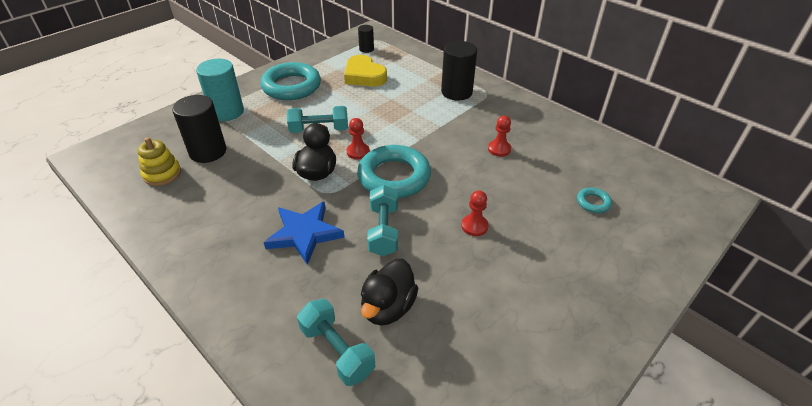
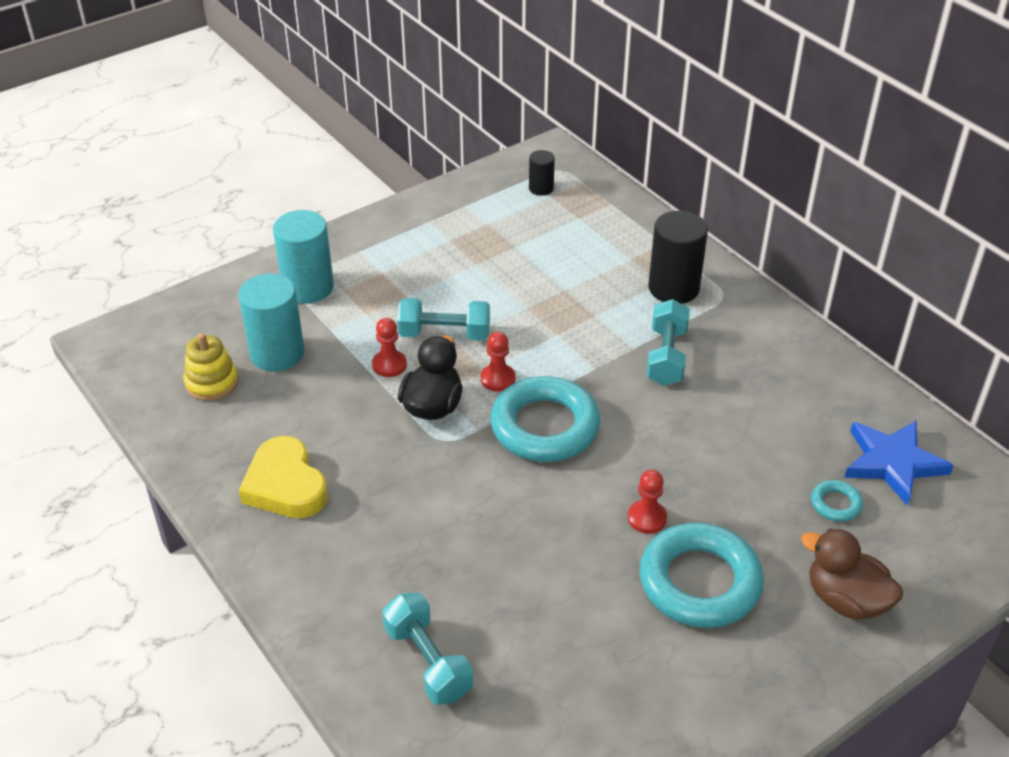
camera: 10 degrees right, 0 degrees up
(208, 152) = (277, 353): black cylinder -> turquoise cylinder
(291, 86) = (410, 250): turquoise ring -> turquoise ring (699, 582)
(304, 234) = (404, 499): blue star -> blue star (893, 463)
(364, 76) = (528, 241): yellow heart -> yellow heart (285, 485)
(383, 230) = (515, 508): turquoise dumbbell -> turquoise dumbbell (666, 357)
(388, 307) = (502, 616): black duck -> none
(499, 149) = (716, 399): red pawn -> red pawn (389, 365)
(621, 263) = (845, 600): none -> brown duck

